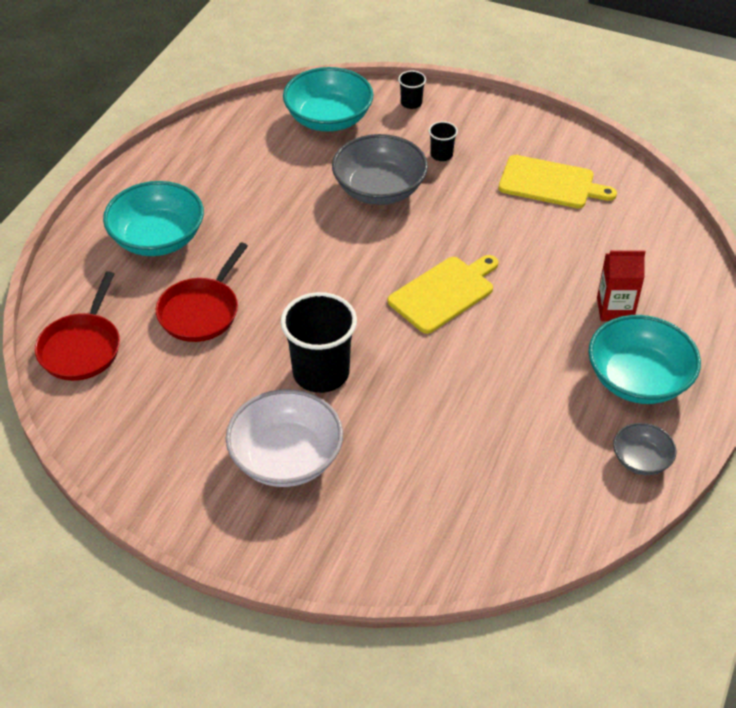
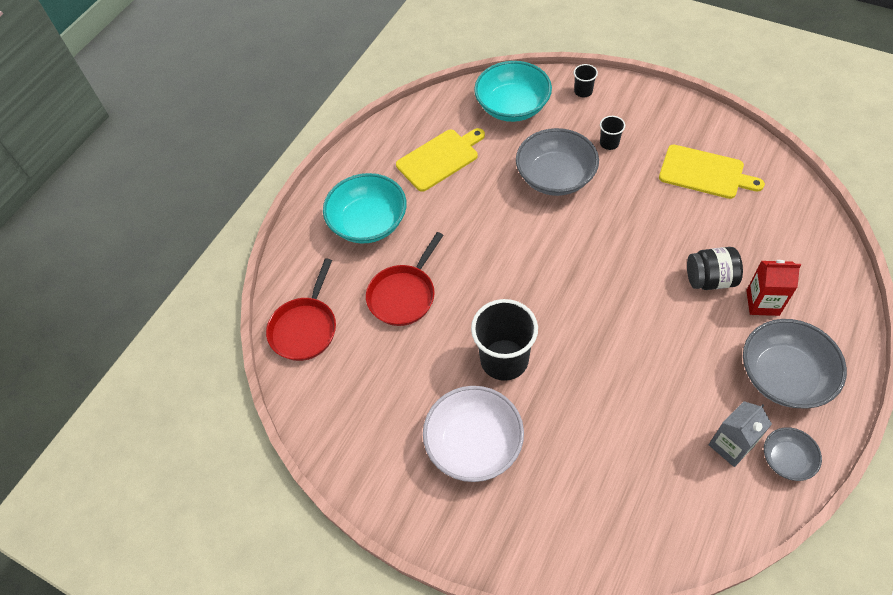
camera: 10 degrees right, 10 degrees up
(444, 293) = (611, 282): yellow cutting board -> yellow cutting board (440, 158)
(556, 288) = (710, 279): none -> black jar
(579, 448) = (731, 445): none -> grey carton
(638, 379) = (784, 376): turquoise bowl -> grey bowl

